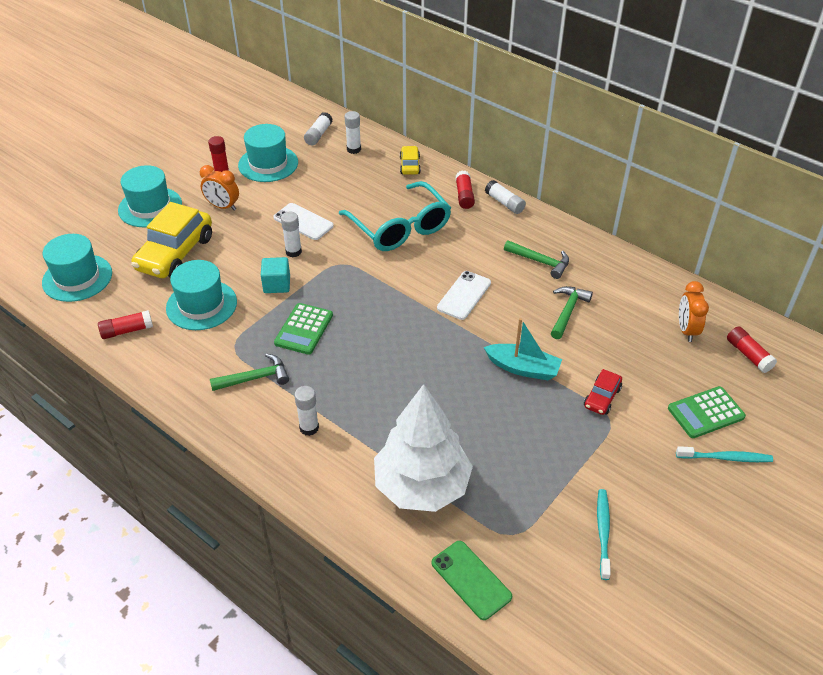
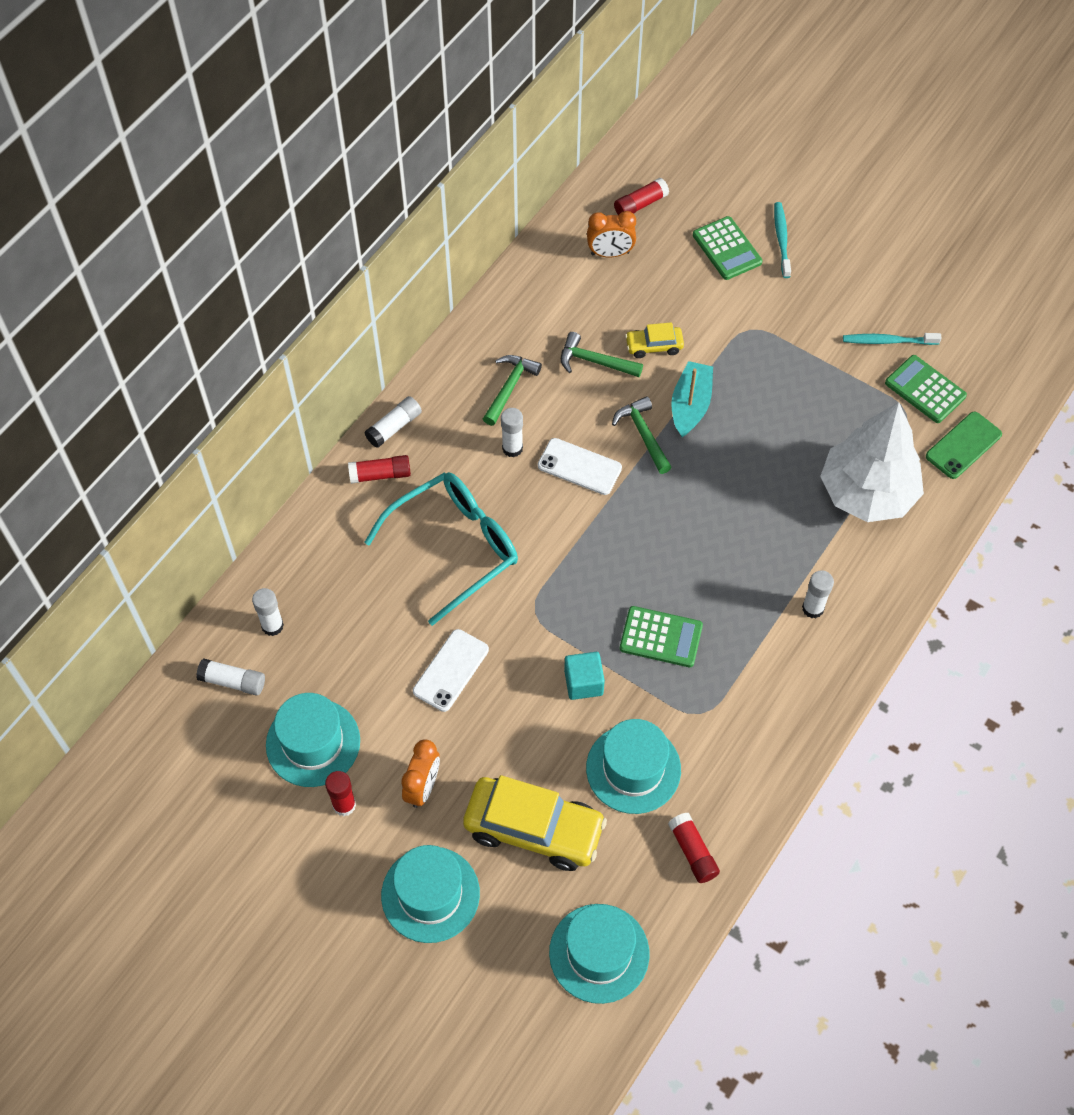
camera: 95 degrees left, 15 degrees up
(255, 378) = (749, 678): green hammer -> green hammer (643, 434)
(293, 252) = (516, 673): white glue stick -> white glue stick (512, 448)
(410, 165) = (312, 546): yellow car -> yellow car (654, 346)
(542, 556) = (925, 389): none -> green calculator
(602, 397) = (721, 334): red car -> none

